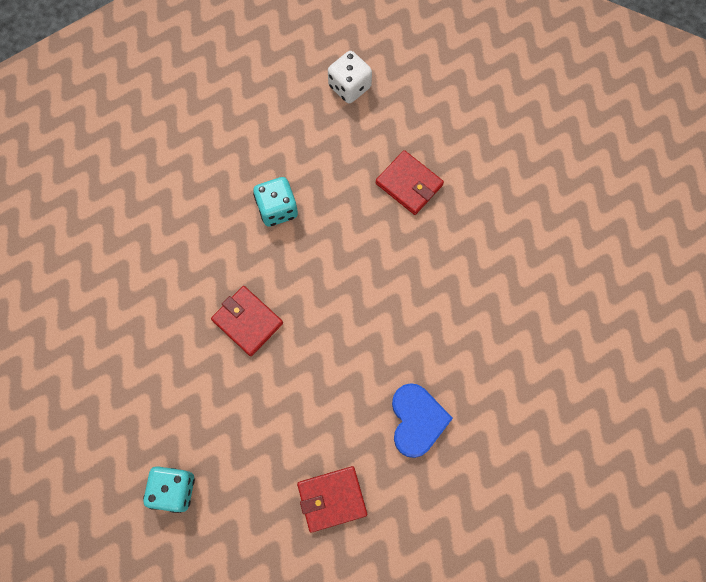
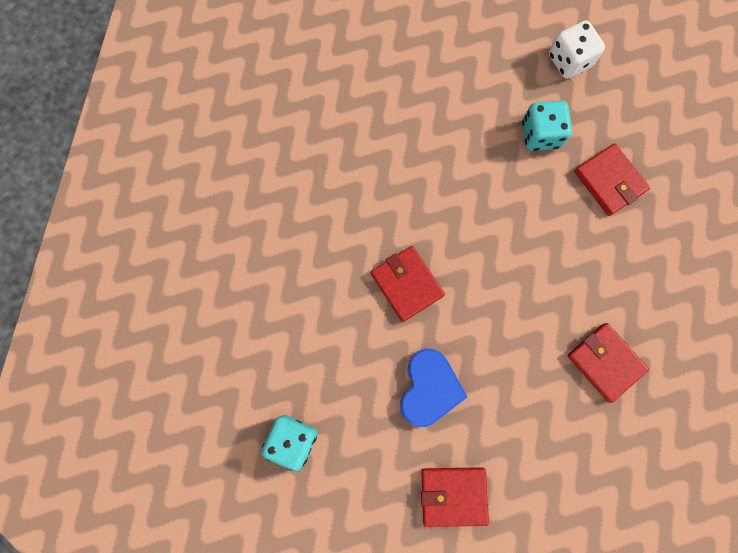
camera: 15 degrees right, 5 degrees up
(277, 209) = (464, 173): turquoise dice -> turquoise dice (540, 134)
(417, 420) = (561, 437): blue heart -> blue heart (429, 388)
(441, 344) = (605, 362): none -> red wallet

